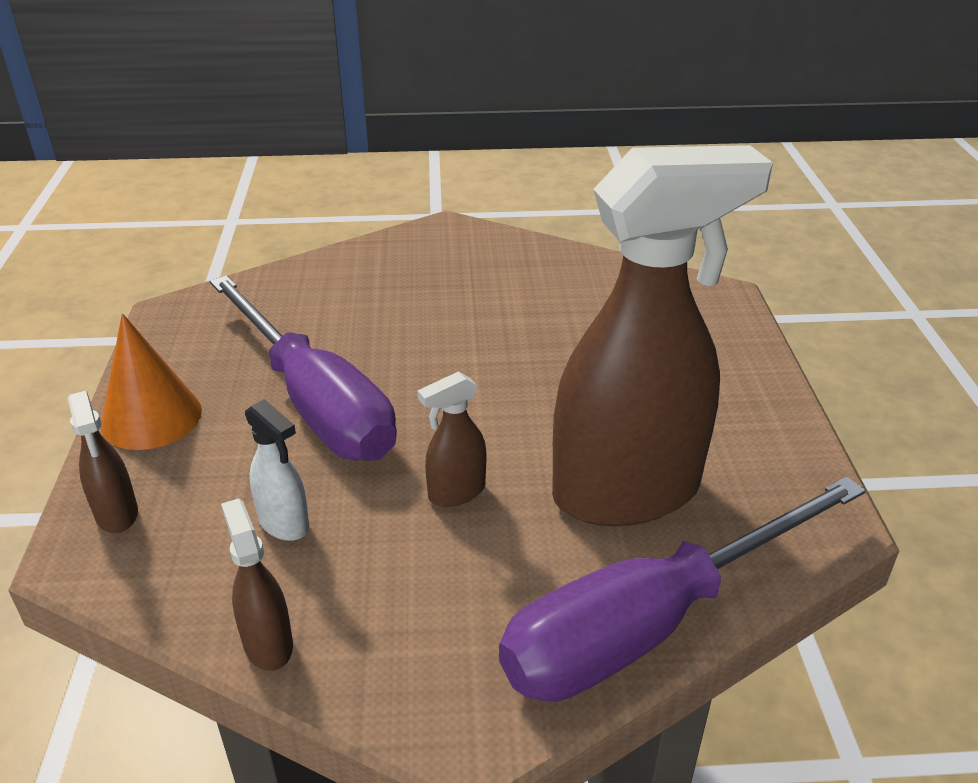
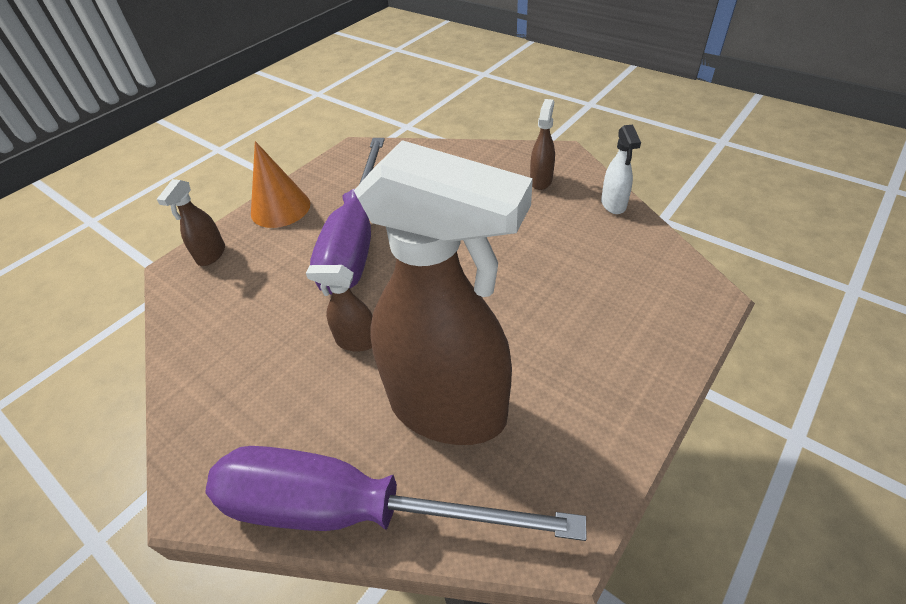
camera: 45 degrees right, 10 degrees up
(268, 643) = (182, 368): brown spray bottle -> brown spray bottle (541, 180)
(284, 523) = (262, 305): white spray bottle -> white spray bottle (613, 204)

